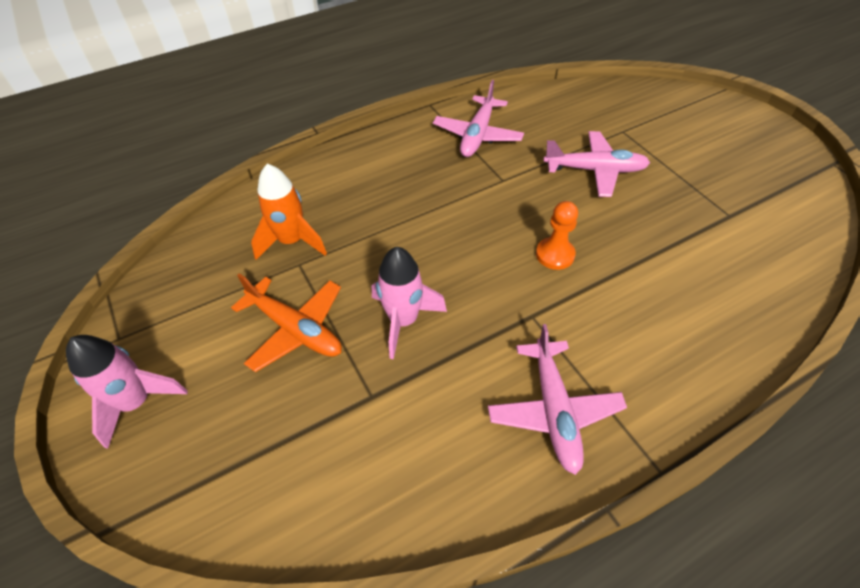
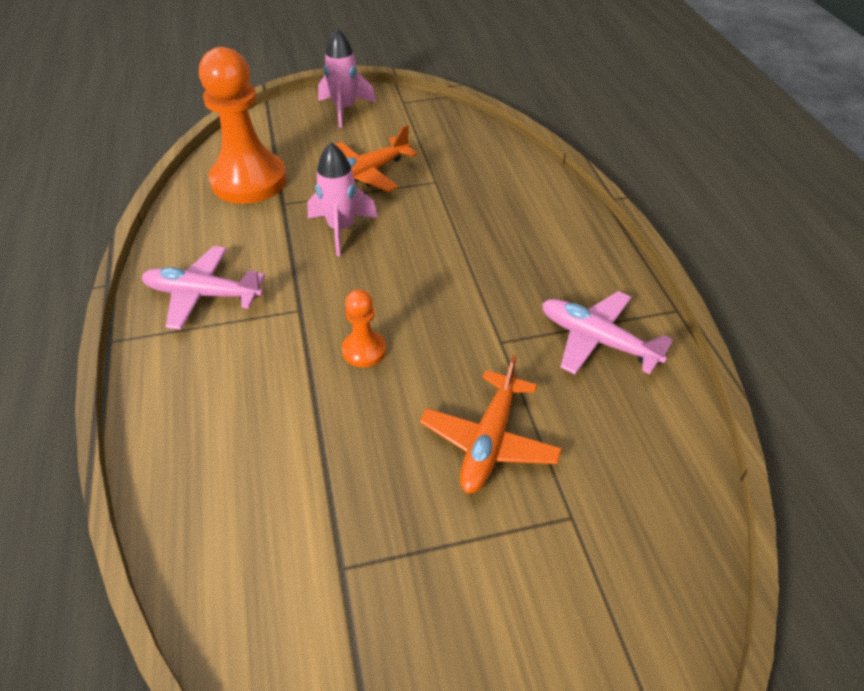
camera: 105 degrees right, 5 degrees down
(292, 241) = (464, 180): orange rocket -> none
(333, 458) = (249, 180): none -> orange pawn
(595, 170) = (489, 442): pink plane -> orange plane

